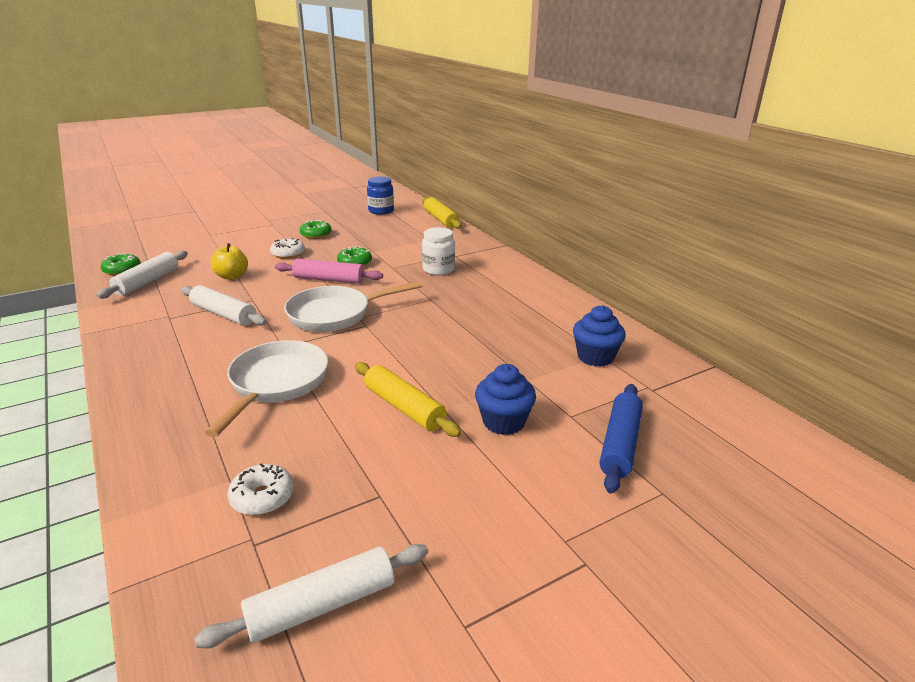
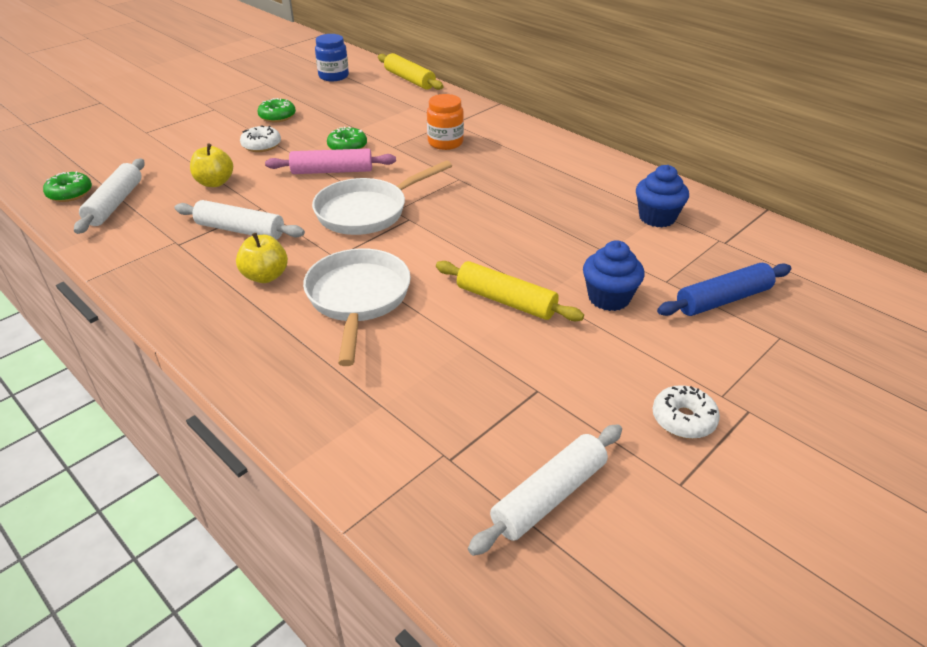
camera: 15 degrees left, 10 degrees up
(216, 353) = (265, 276): none -> yellow apple
(262, 497) = (426, 415): white donut -> white donut (683, 419)
(438, 270) = (445, 143): white jar -> orange jar
(620, 444) = (723, 300): blue rolling pin -> blue rolling pin turned 60 degrees clockwise

